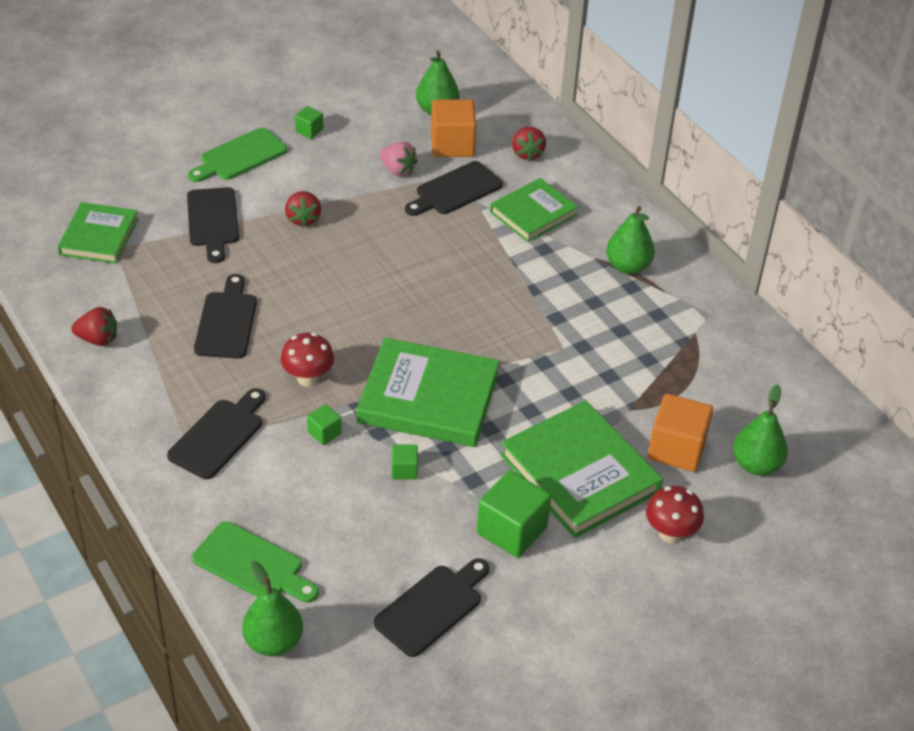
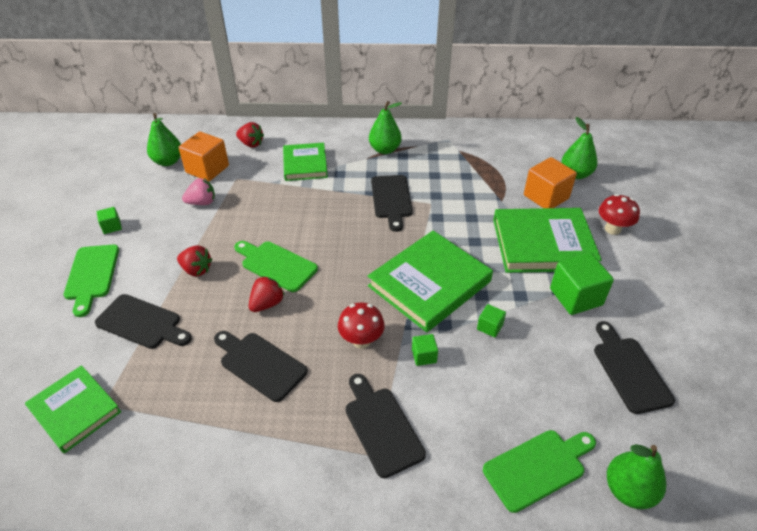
camera: 55 degrees left, 0 degrees up
(98, 339) = (199, 469): red strawberry -> red strawberry (267, 304)
(357, 270) = (276, 265): none -> green cutting board
(455, 190) = (250, 186): black cutting board -> black cutting board (391, 199)

